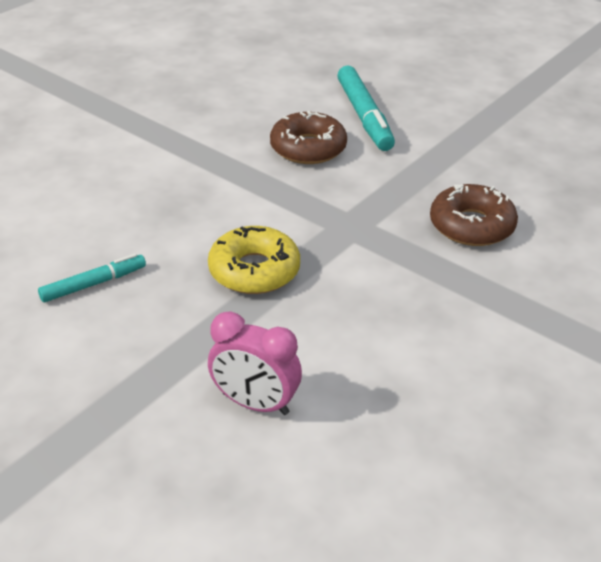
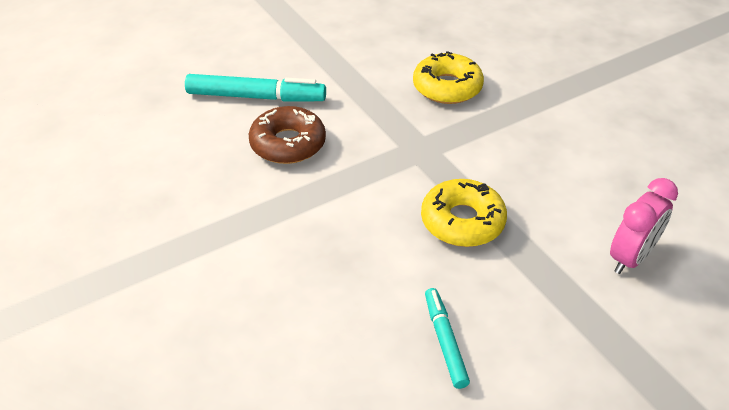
camera: 70 degrees left, 5 degrees up
(471, 225) = (447, 87): brown donut -> yellow donut

